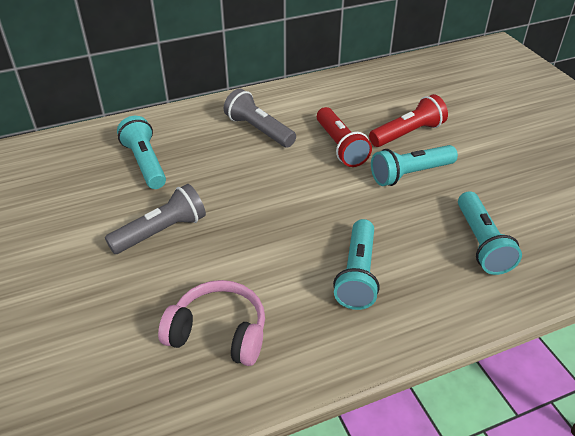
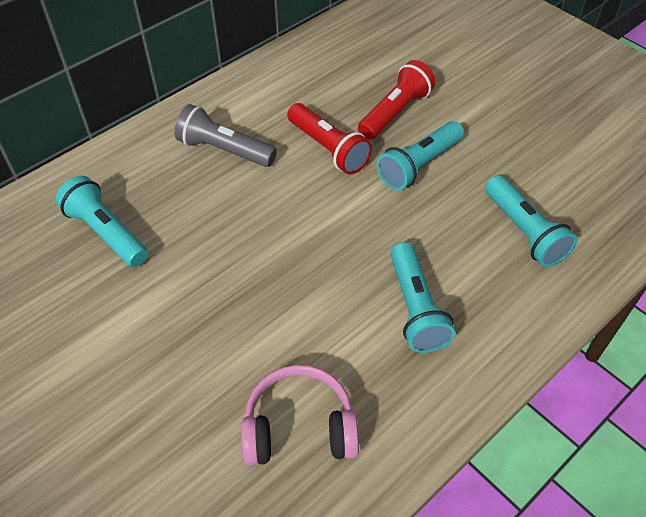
camera: 20 degrees left, 10 degrees up
(161, 232) = (172, 321): grey flashlight -> none

